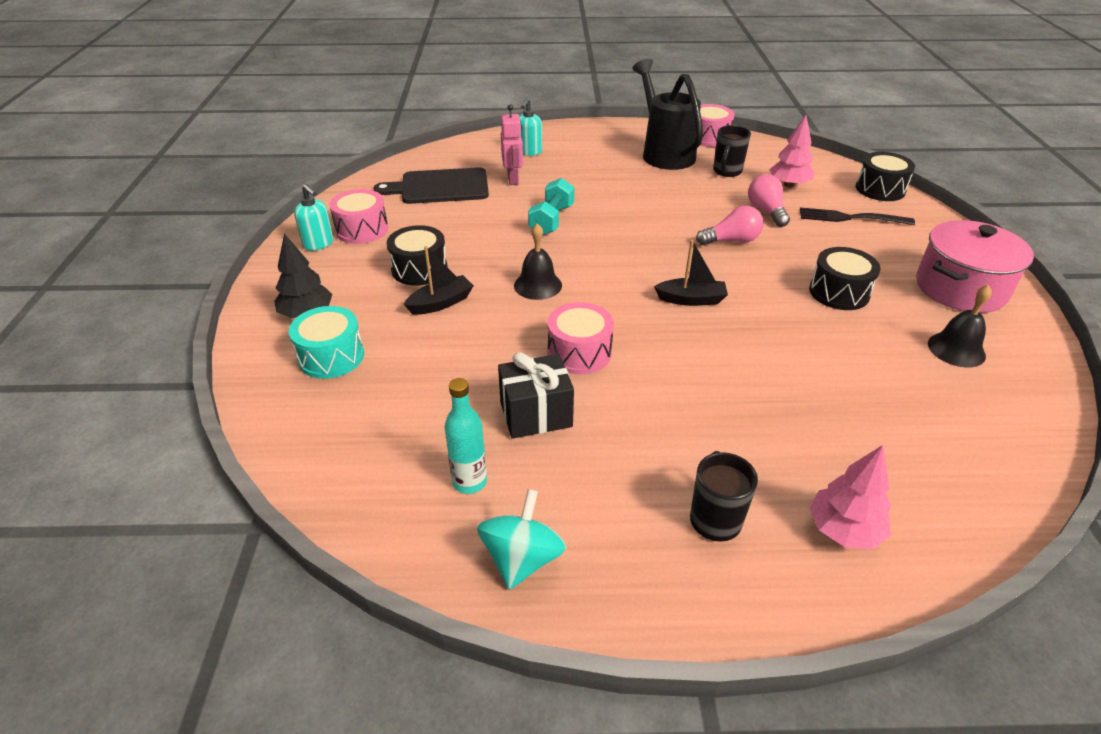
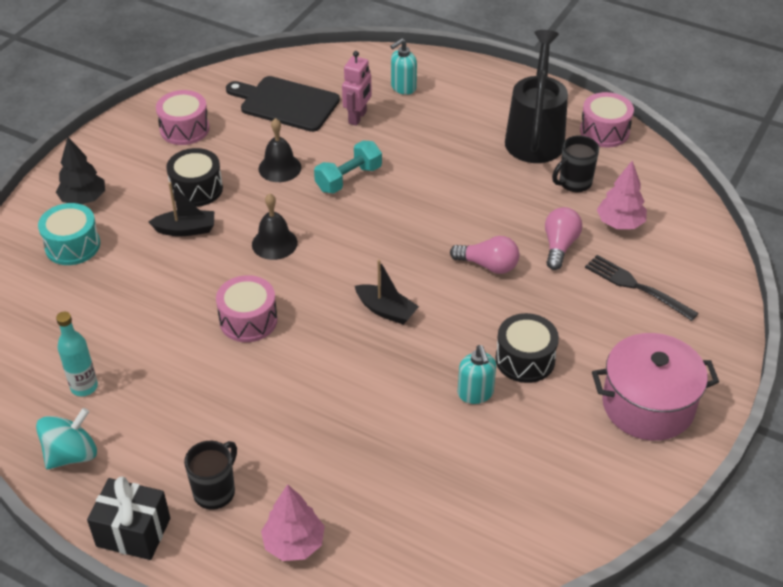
camera: 30 degrees right, 5 degrees up
(318, 244) = (141, 132): turquoise soap dispenser -> turquoise soap dispenser (475, 393)
(536, 414) = (170, 357): black gift -> black gift (133, 532)
(880, 189) = (712, 265): black drum -> none
(956, 349) = (563, 457): black bell -> black bell (279, 168)

